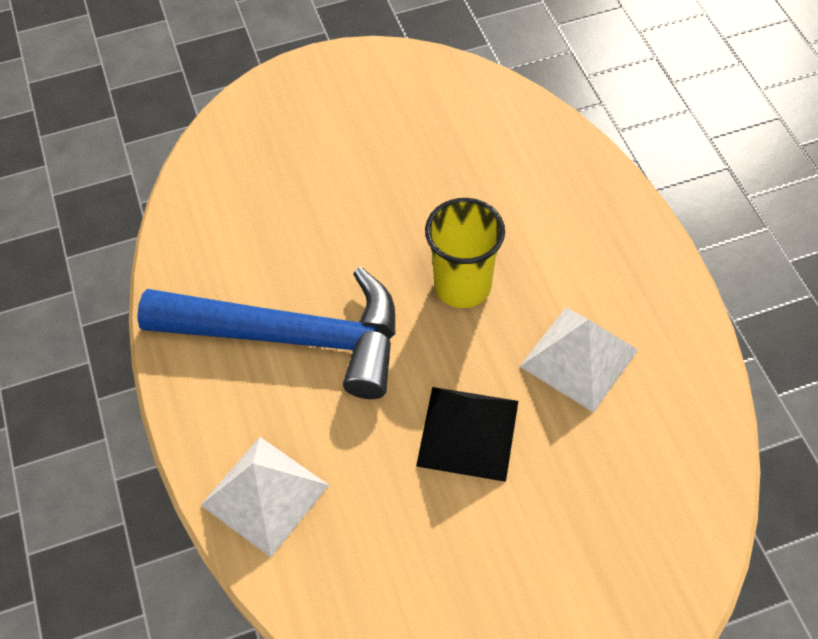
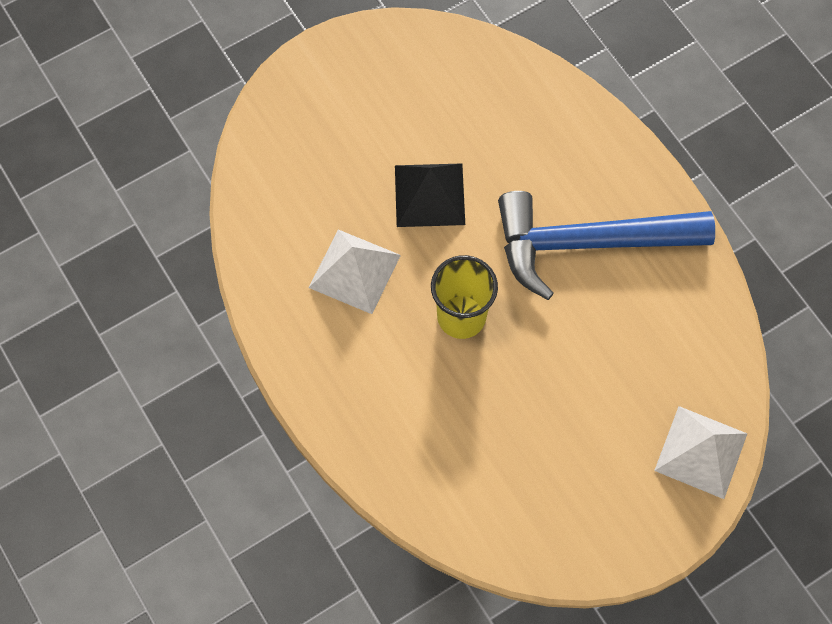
camera: 165 degrees right, 10 degrees up
(265, 495) = (564, 122): white pyramid -> white pyramid (700, 451)

